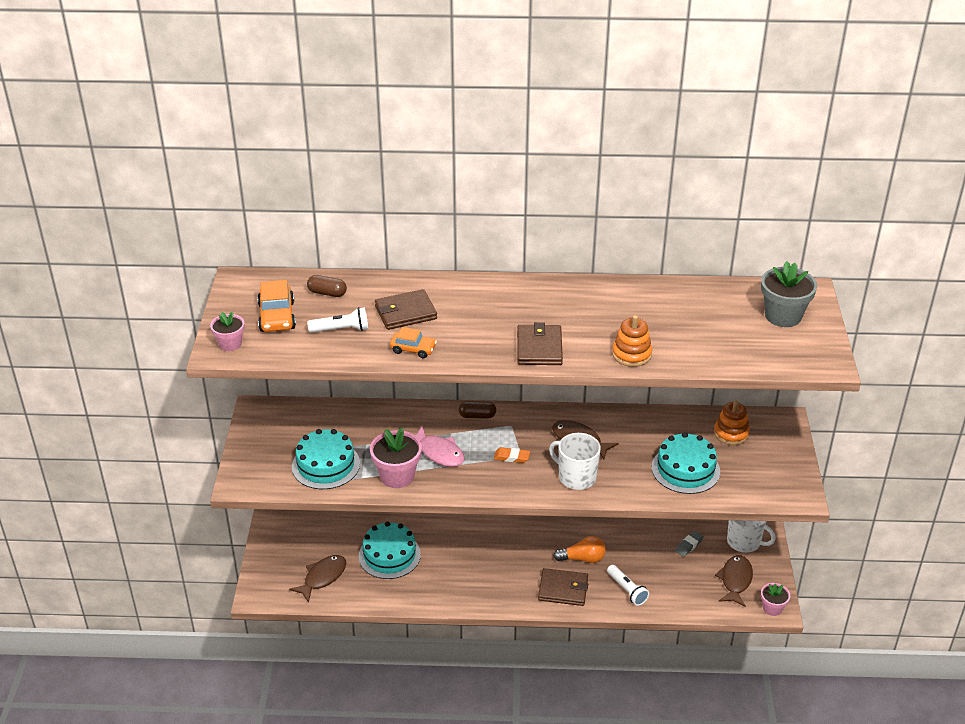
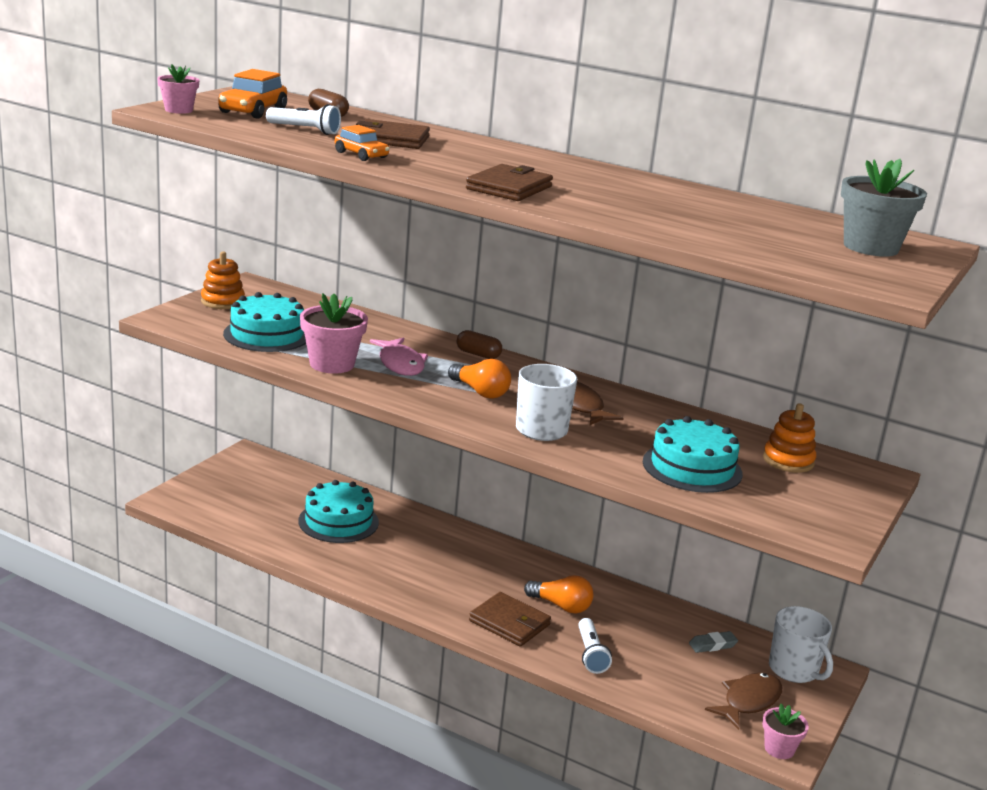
camera: 25 degrees right, 15 degrees down
(322, 577) = (248, 512): brown fish -> none
(511, 457) = (480, 392): orange eraser -> orange light bulb
(631, 354) = (619, 217): orange stacking toy -> orange stacking toy (222, 302)

